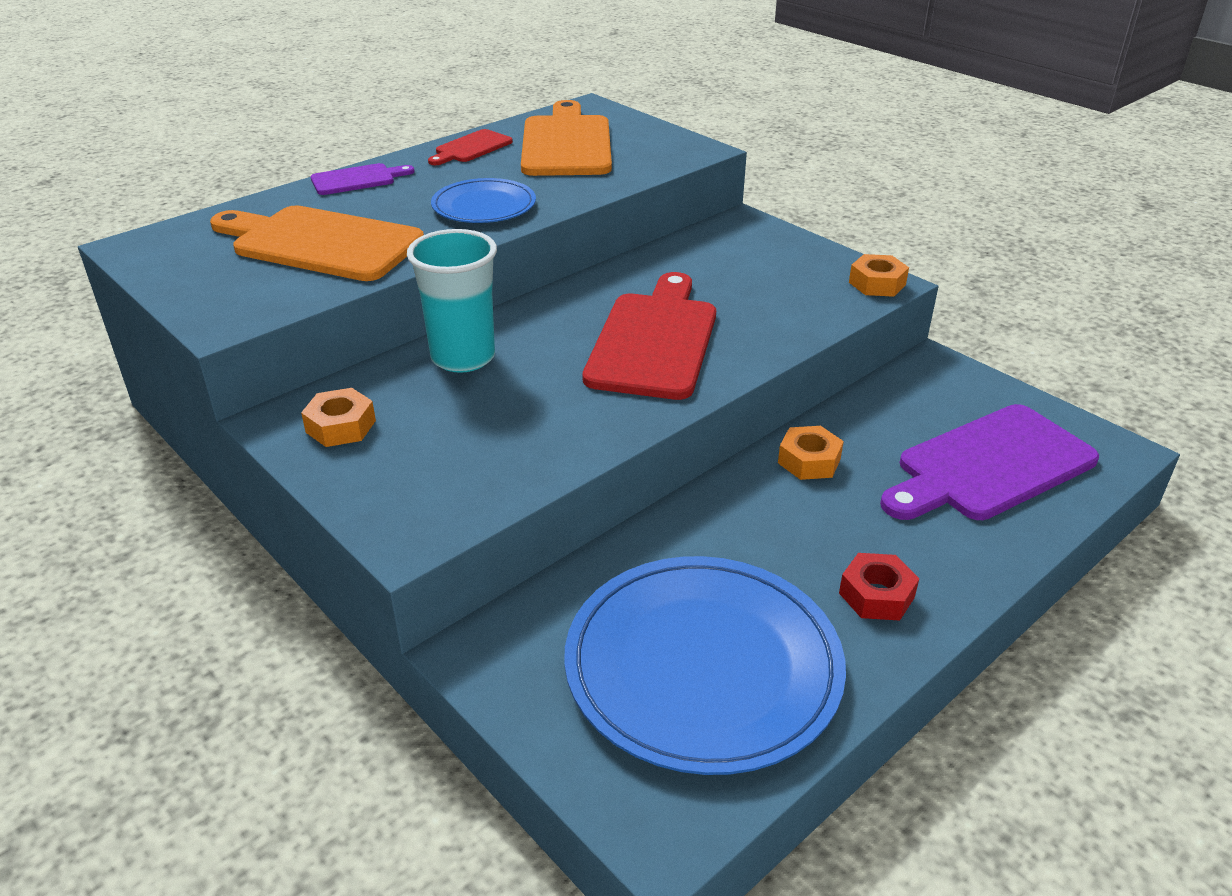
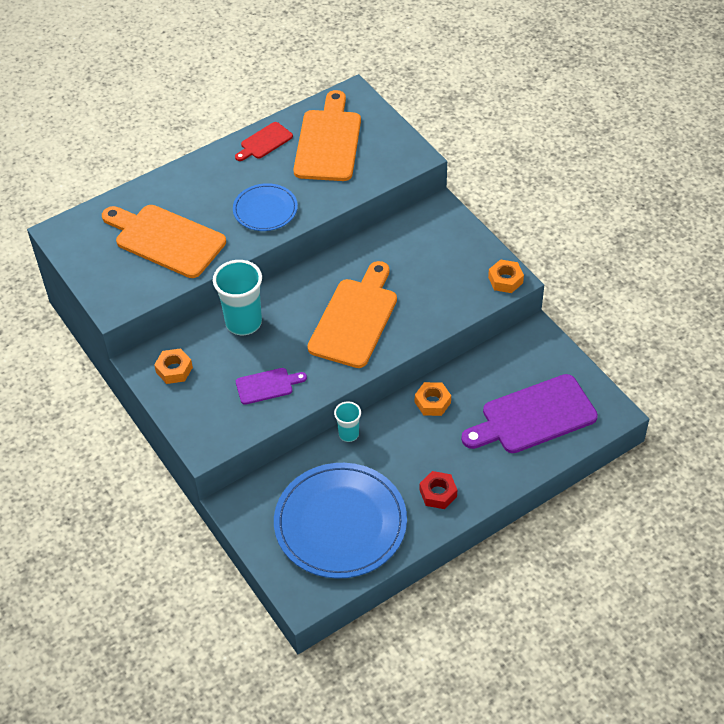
camera: 10 degrees right, 15 degrees up
(357, 179) = (189, 173): purple cutting board -> purple cutting board (267, 385)
(654, 340) = (355, 319): red cutting board -> orange cutting board
(676, 517) = (348, 434): none -> turquoise cup

